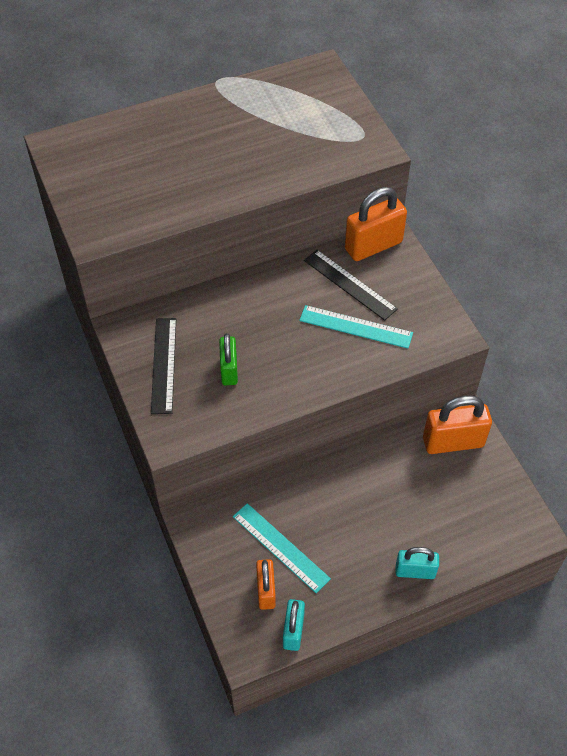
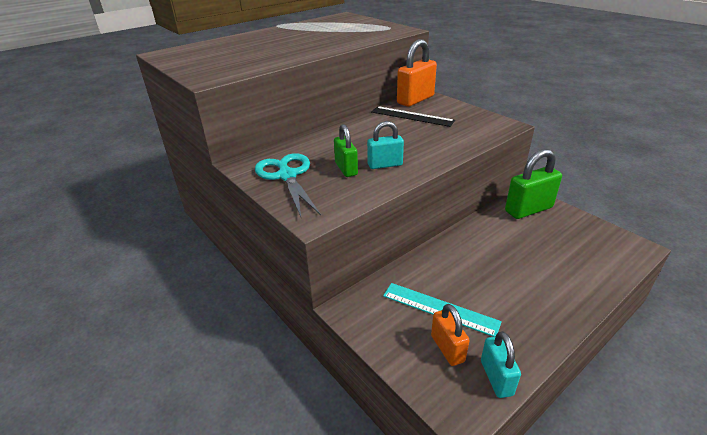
camera: 15 degrees left, 20 degrees down
(163, 365) = (287, 176): black ruler -> turquoise scissors
(356, 327) = (431, 132): turquoise ruler -> none
(415, 571) = (569, 297): turquoise padlock -> turquoise padlock (385, 165)
(453, 442) = (528, 209): orange padlock -> green padlock

